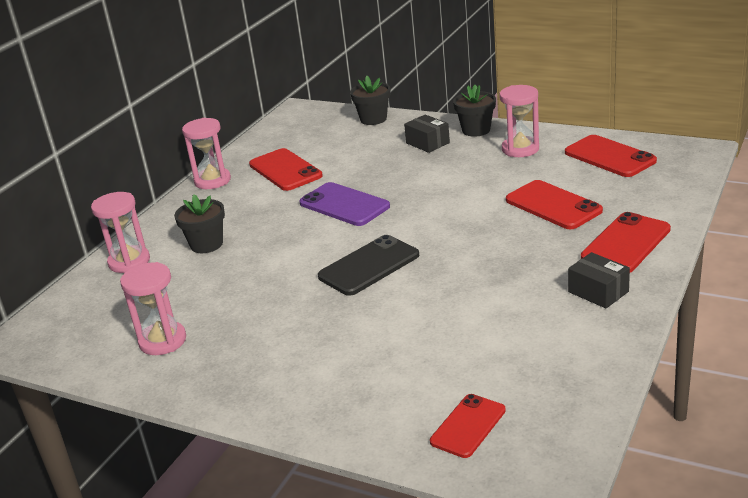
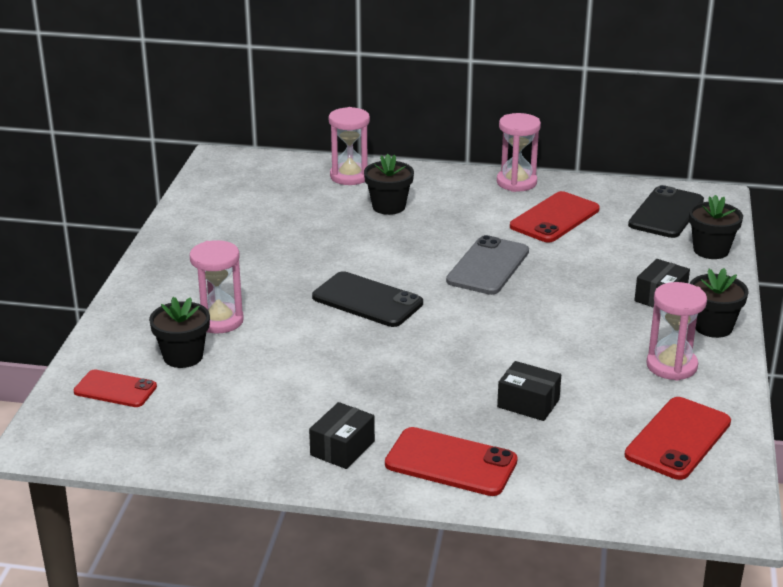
camera: 70 degrees right, 0 degrees up
(163, 341) = (228, 221): pink hourglass -> pink hourglass (219, 321)
(309, 128) = (666, 213): none -> black phone
(344, 205) = (488, 266): purple phone -> grey phone
(422, 378) = (183, 356): none -> black flower pot
(553, 205) = (528, 403): red phone -> black box

